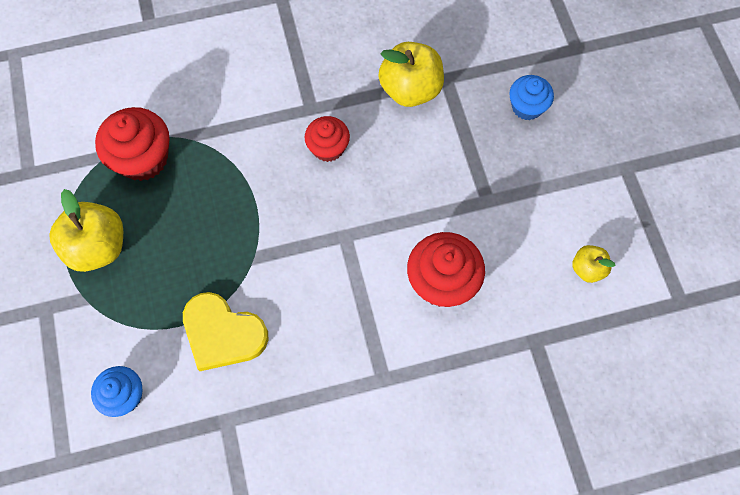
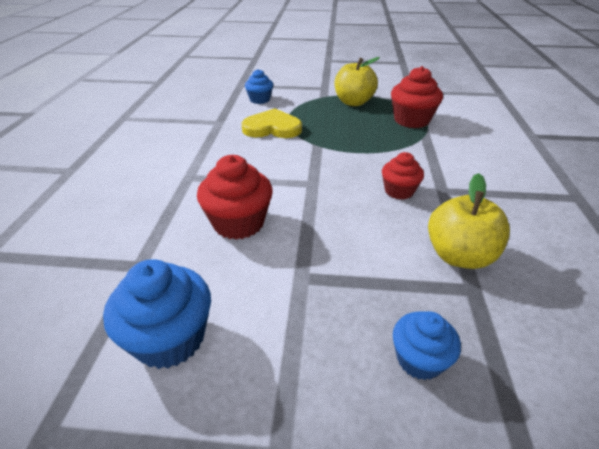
camera: 110 degrees right, 30 degrees down
(223, 333) = (272, 128): yellow heart -> yellow heart turned 45 degrees clockwise
(587, 269) = (170, 338): yellow apple -> blue cupcake

